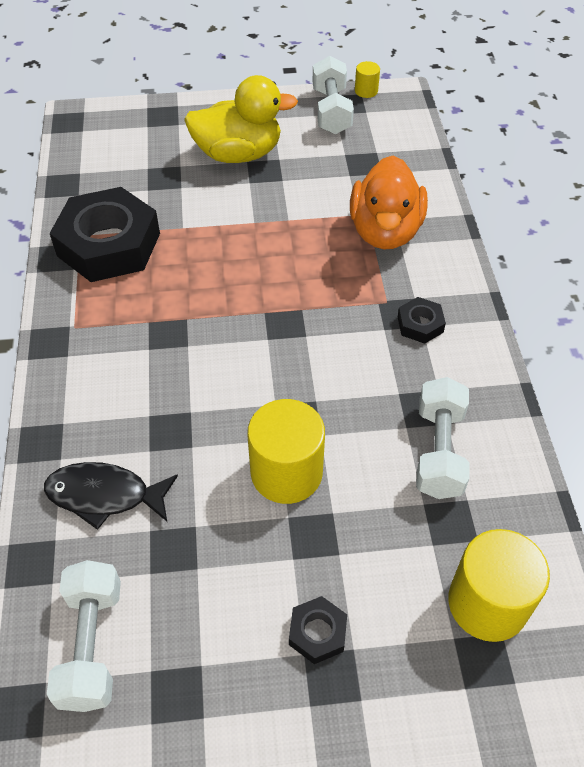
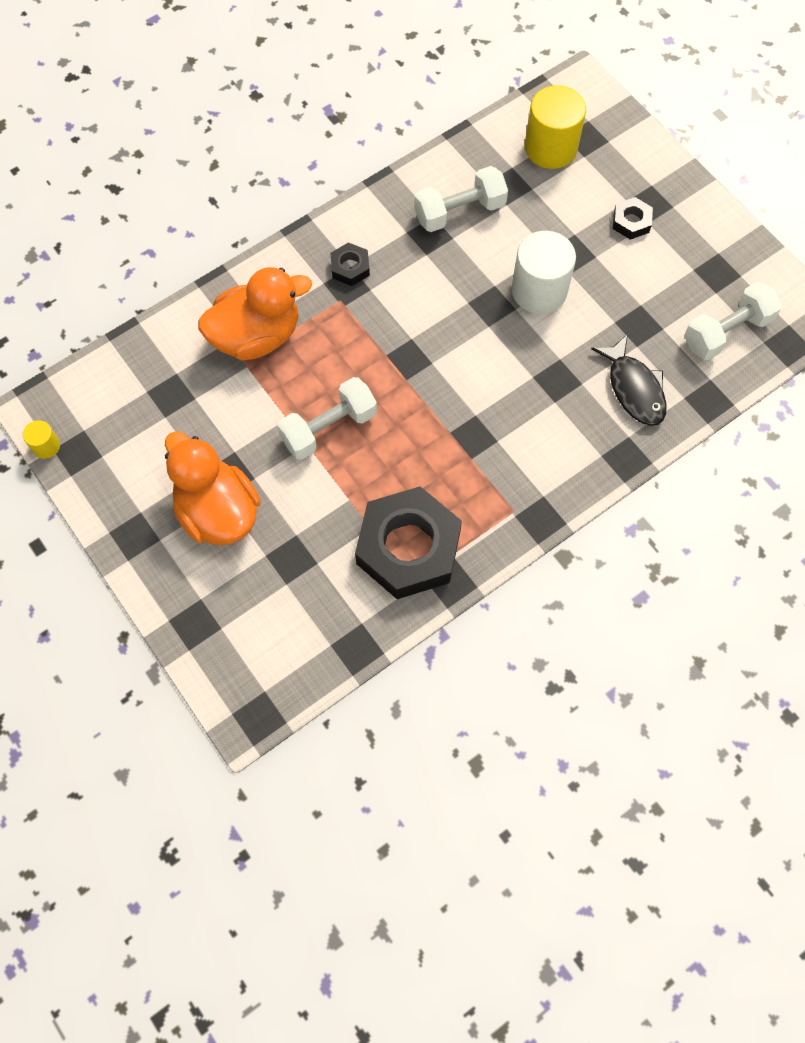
camera: 120 degrees left, 15 degrees up
(238, 154) = (218, 511): yellow duck -> orange duck
(286, 473) = (539, 290): yellow cylinder -> white cylinder
(331, 111) = (99, 462): white dumbbell -> white dumbbell (329, 428)

